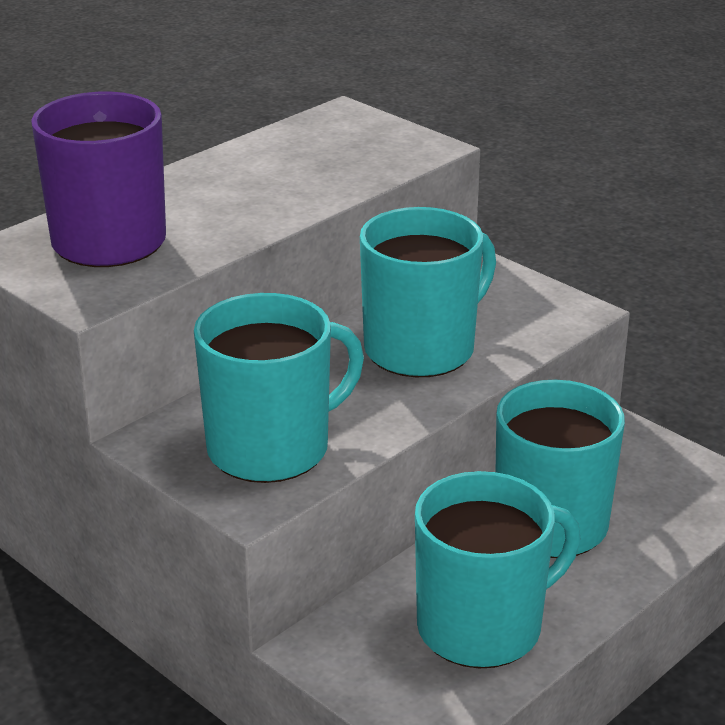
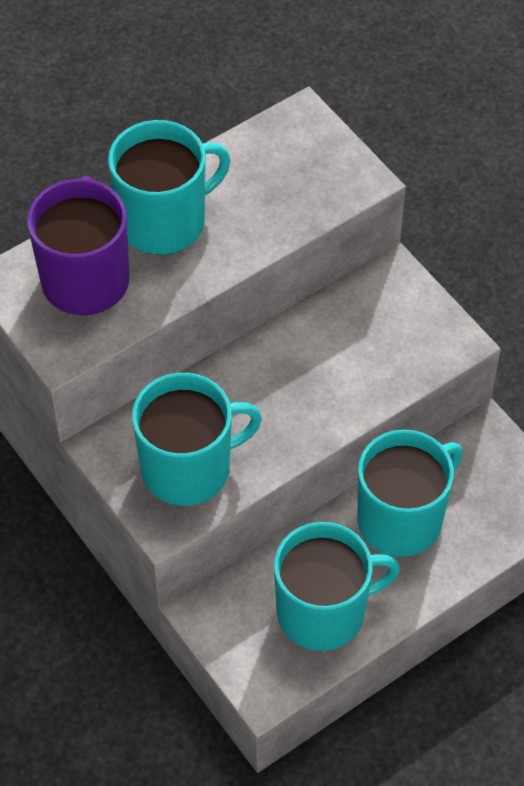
camera: 10 degrees right, 25 degrees up
(421, 348) = (323, 372): turquoise mug -> turquoise mug (164, 221)

